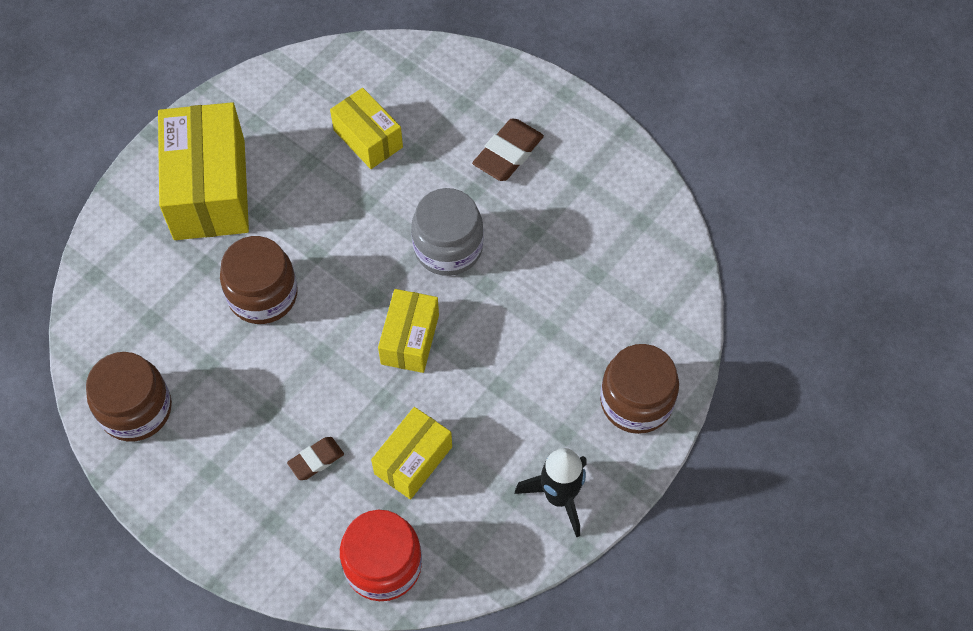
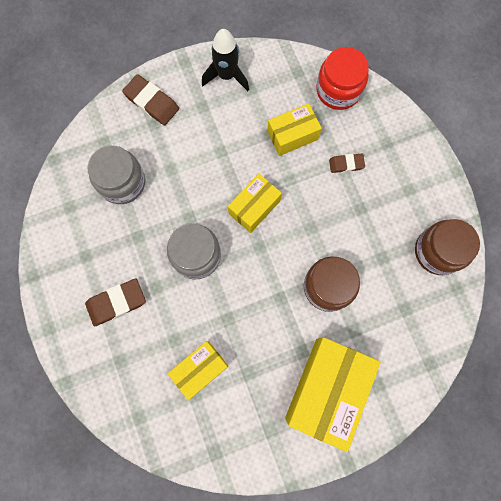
camera: 150 degrees left, 15 degrees up
(368, 138) = (200, 369): yellow box -> yellow box turned 60 degrees clockwise
(599, 281) = (122, 182): none -> grey jar
(636, 401) = (152, 102): brown jar -> brown eraser

